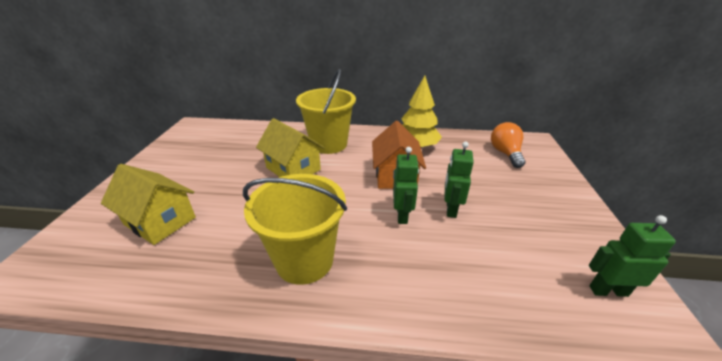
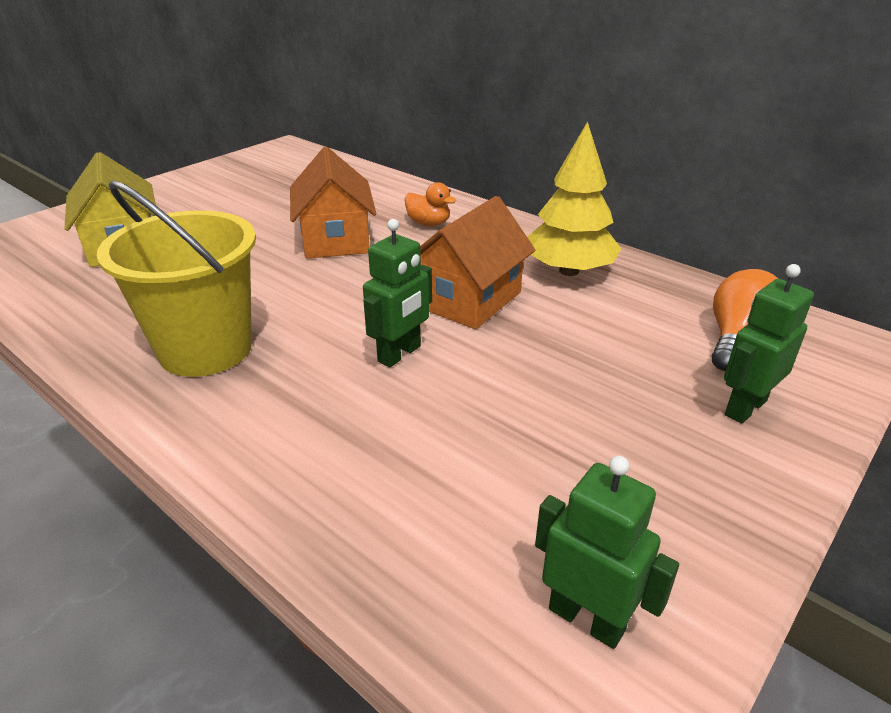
camera: 35 degrees right, 0 degrees up
(293, 168) = (335, 239): yellow house -> orange house
(329, 144) = (428, 223): yellow bucket -> orange duck
(450, 209) = (488, 378): green robot -> green robot (745, 407)

